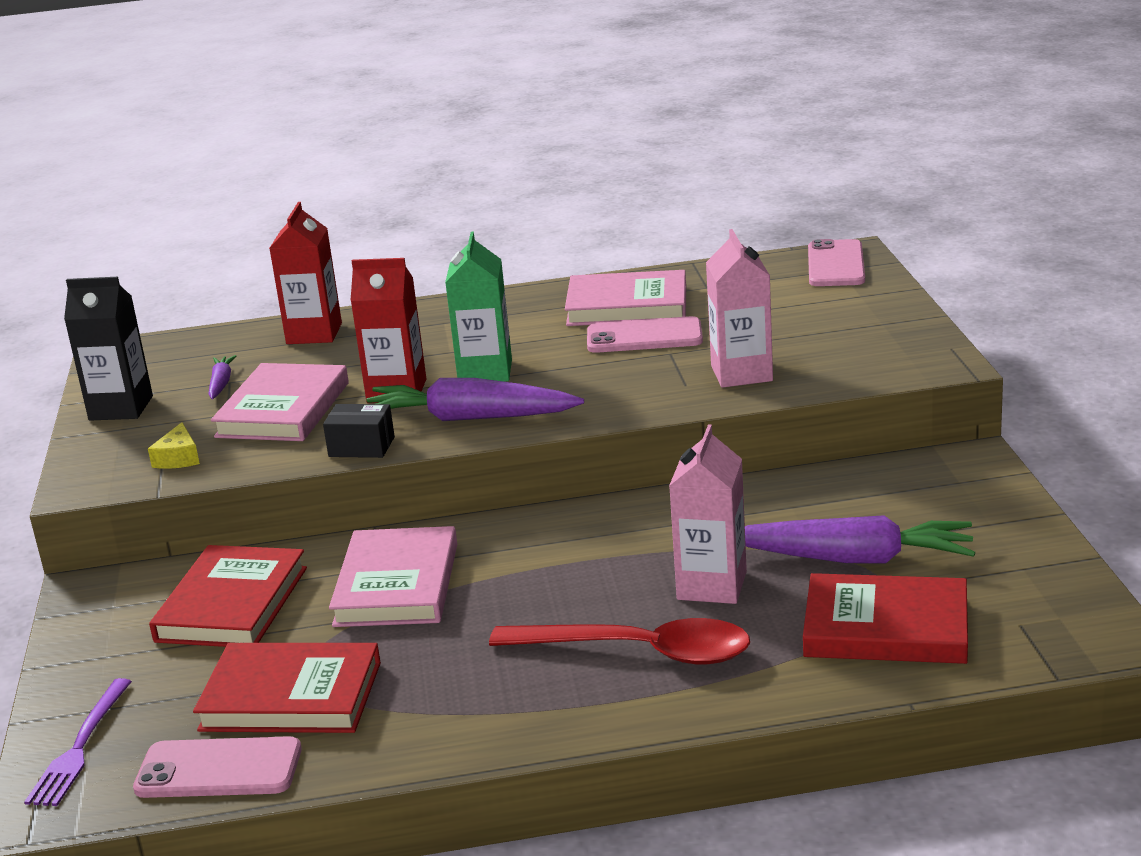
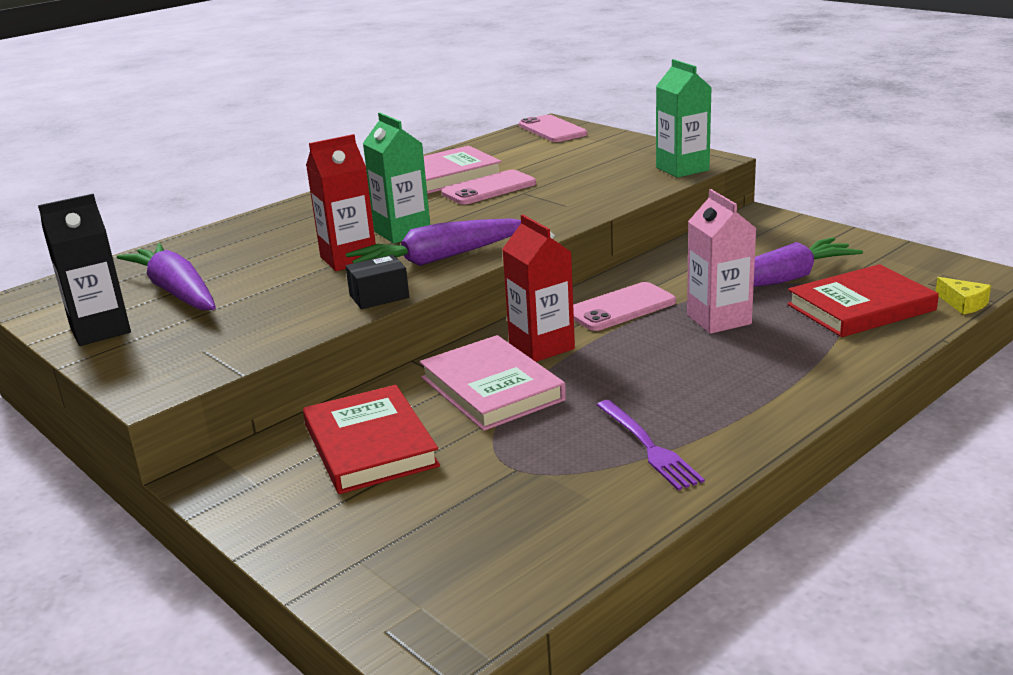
camera: 35 degrees left, 0 degrees up
(80, 747) = (389, 593): purple fork -> purple fork (648, 447)
(178, 458) = (220, 346): yellow cheese -> yellow cheese (963, 303)
(218, 769) = (545, 557): pink phone -> pink phone (621, 308)
(221, 384) = (177, 291): purple carrot -> purple carrot, size x2.14
(283, 410) = (267, 293): pink book -> none
(291, 696) = (524, 485): red book -> none
(314, 333) = (211, 244): red carton -> red carton (541, 346)
(639, 652) = (736, 369): red spoon -> none
(741, 373) = (593, 191): pink carton -> none
(887, 369) = (682, 169): none -> green carton

